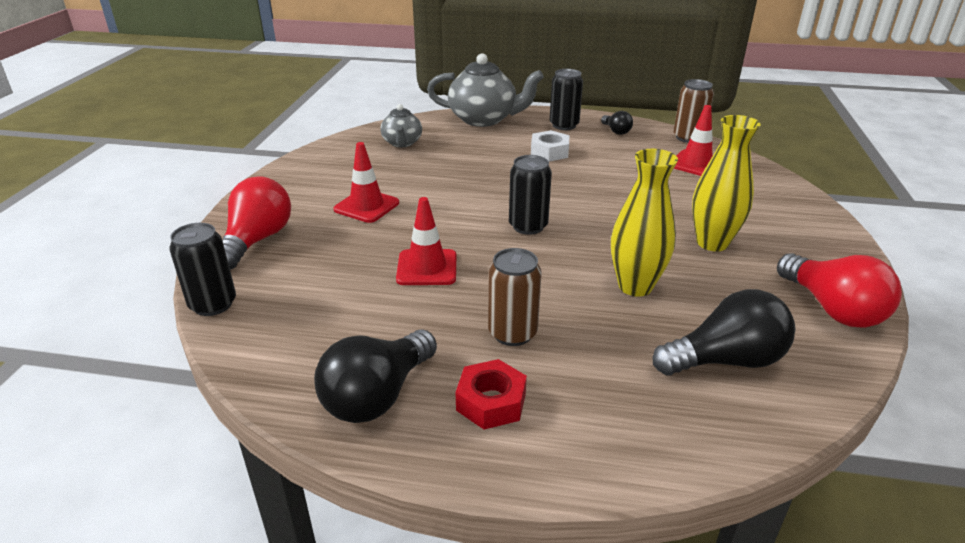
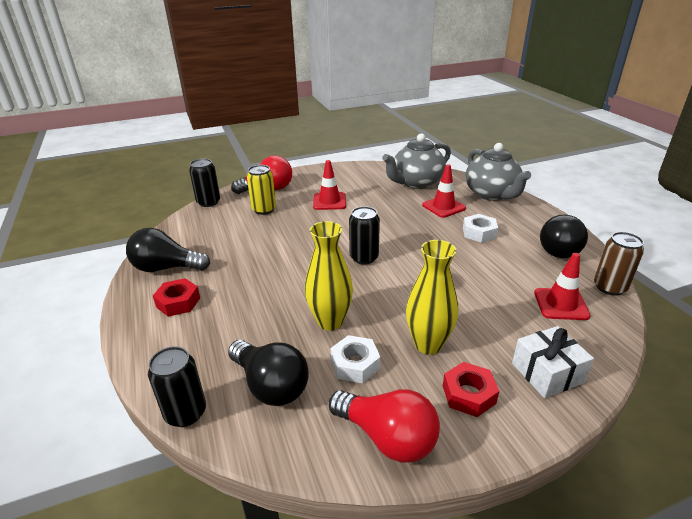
camera: 60 degrees right, 0 degrees up
(316, 260) = (264, 209): none -> yellow can
(402, 143) = (416, 183): grey teapot -> grey teapot, size x1.75
(427, 268) = (284, 241): red traffic cone -> red traffic cone (443, 207)
(512, 333) = (242, 289): brown can -> none
(564, 125) = (533, 225): black can -> black can (185, 413)
(616, 131) = (561, 249): black light bulb -> black light bulb, size x1.94
(719, 293) = (355, 364): none -> white nut
(781, 205) = (547, 373): none -> white gift
(792, 248) = (468, 394): none -> red nut
(832, 309) = (387, 437): red light bulb -> red light bulb turned 90 degrees counterclockwise

